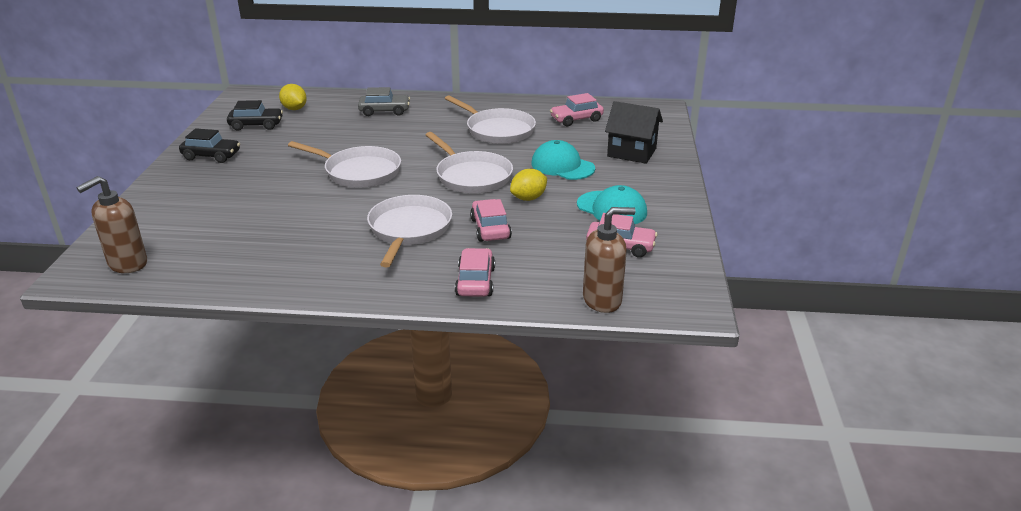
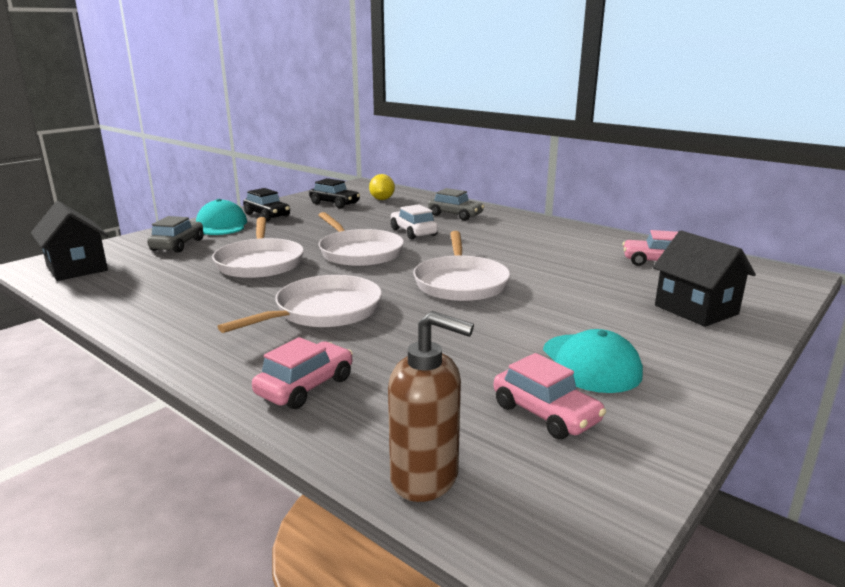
camera: 35 degrees right, 10 degrees down
(127, 264) = (77, 268): brown soap dispenser -> black house
(181, 212) = (177, 245): none -> grey car
(374, 139) = (413, 232): none -> white car
(490, 229) = (406, 337): pink car -> none
(497, 130) = (547, 251): white pan -> white pan (260, 263)
(528, 198) = (495, 320): yellow lemon -> none
(562, 166) = (581, 300): turquoise cap -> turquoise cap (221, 225)

